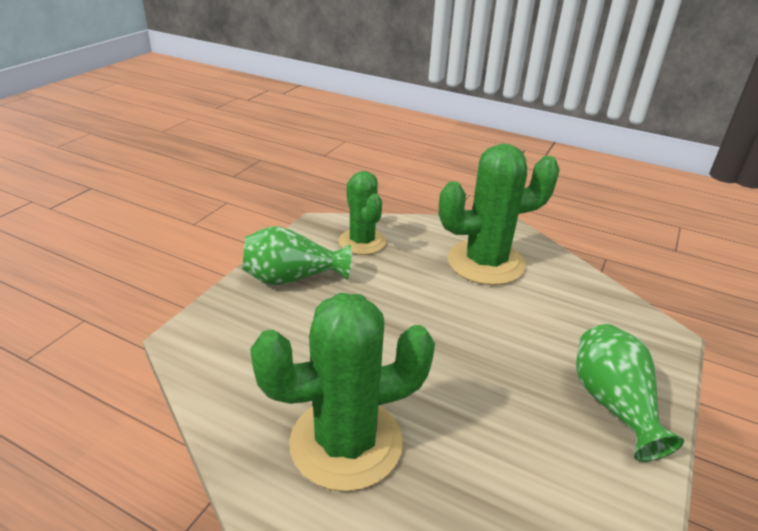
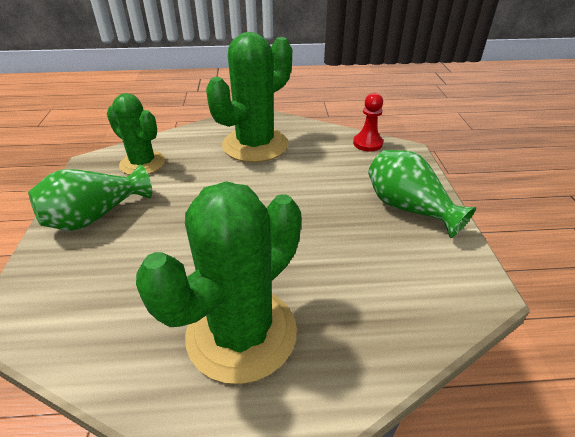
camera: 30 degrees left, 5 degrees up
(621, 308) = (367, 143): none -> red pawn

